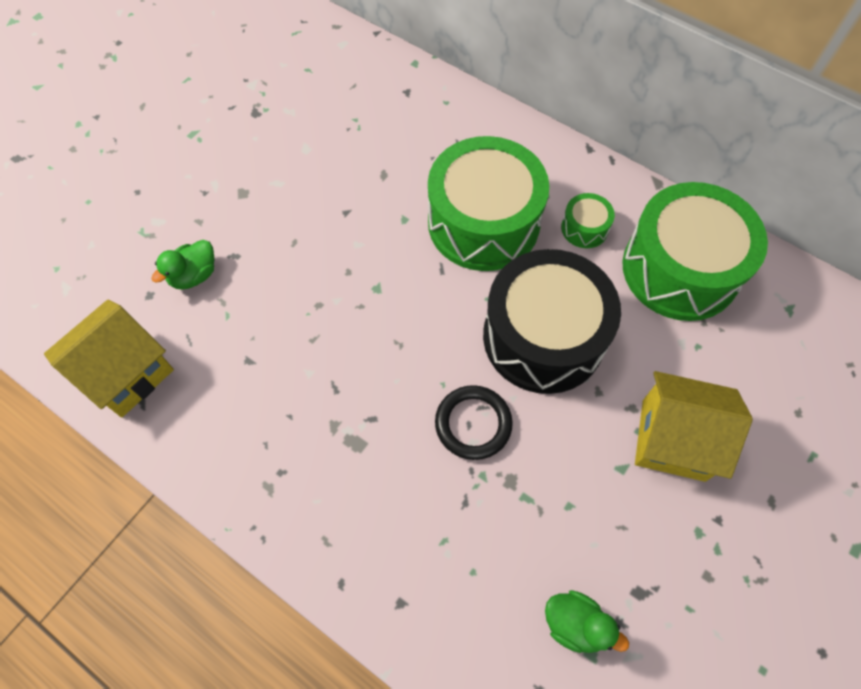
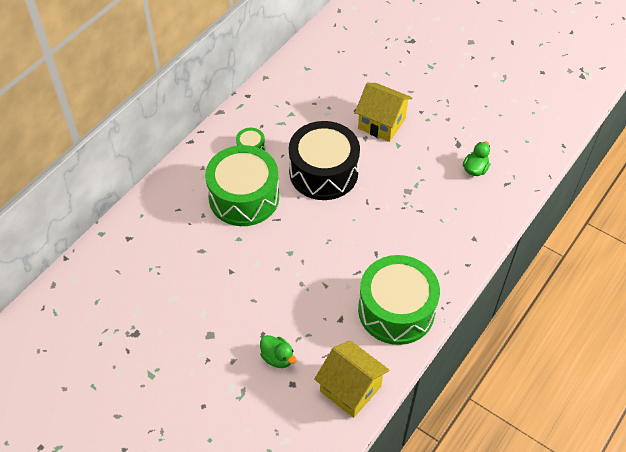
camera: 90 degrees left, 10 degrees down
(473, 424) = (377, 206): black ring -> none
(673, 439) = (381, 123): yellow house -> yellow house turned 75 degrees counterclockwise
(680, 269) = (281, 109): green drum -> green drum (396, 310)

